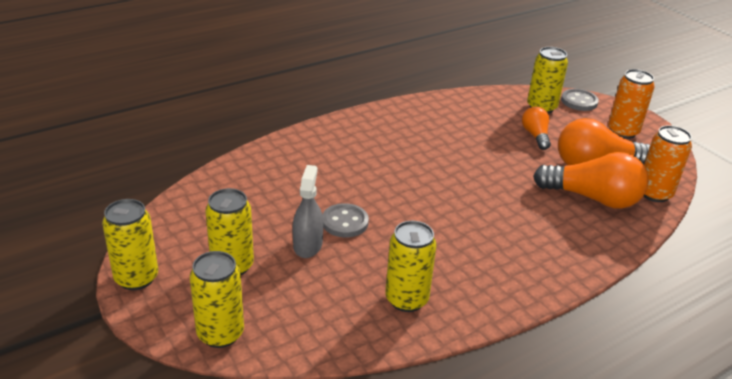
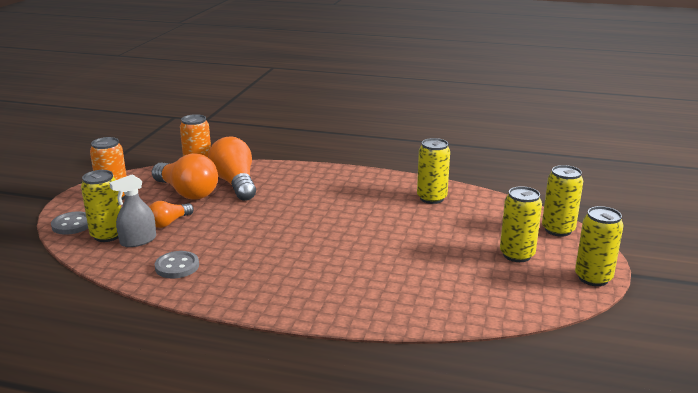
camera: 130 degrees left, 10 degrees down
(307, 245) = (451, 242): grey spray bottle -> grey spray bottle (138, 240)
(345, 222) = (406, 242): grey button -> grey button (177, 266)

